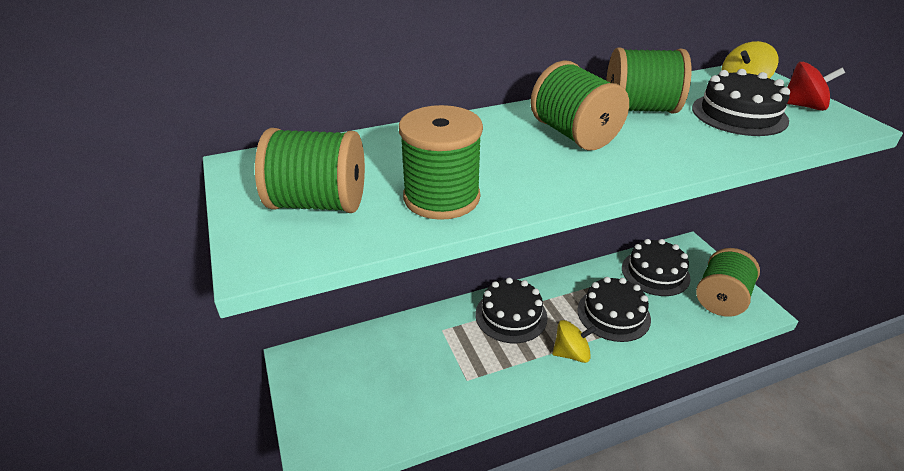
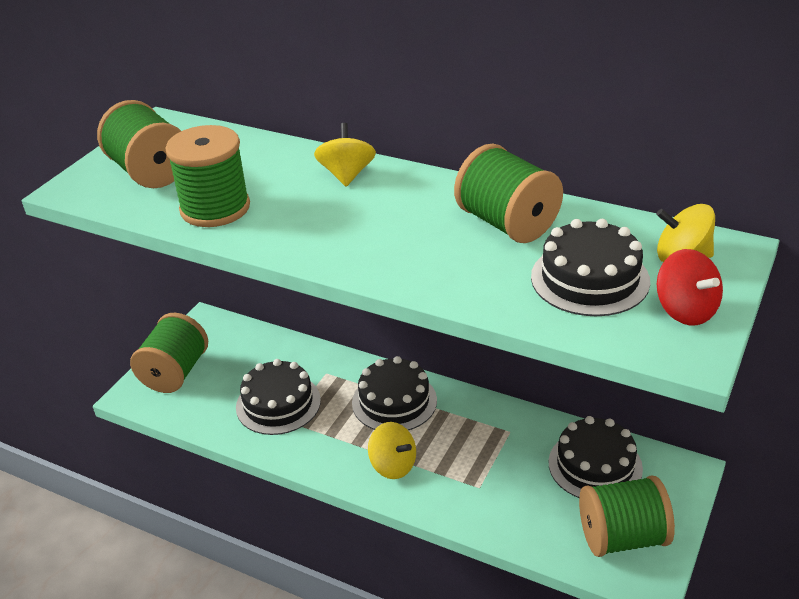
camera: 50 degrees right, 0 degrees up
(486, 129) = (347, 175): none -> yellow spinning top
(574, 134) = (398, 215): green spool -> green spool (175, 373)
(613, 314) = (484, 466): black cake -> black cake (278, 403)

